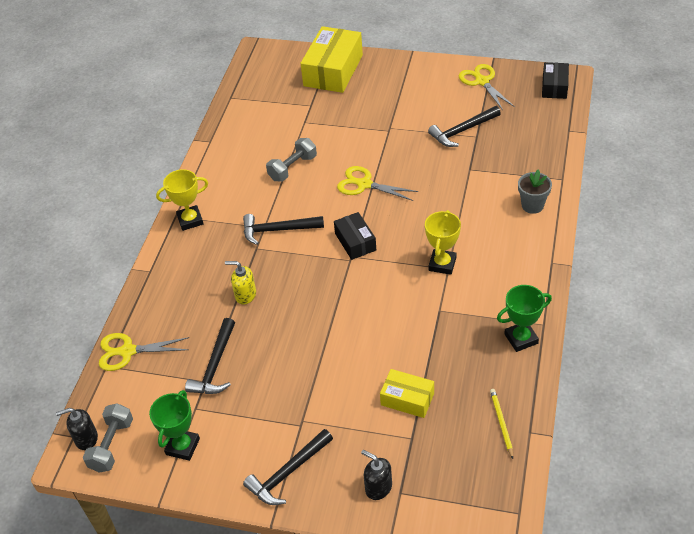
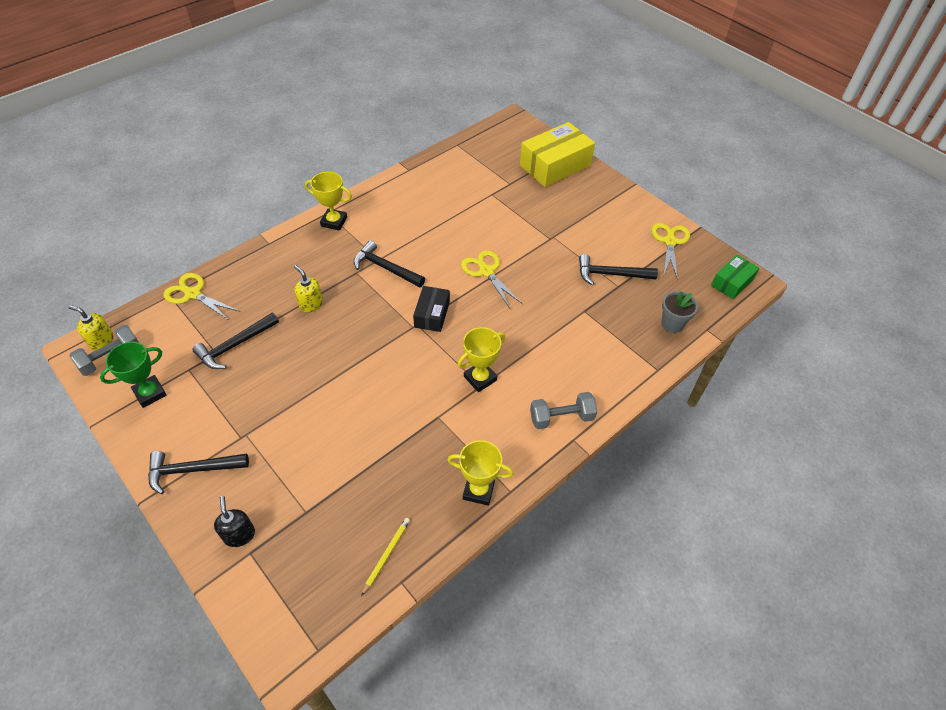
camera: 30 degrees right, 5 degrees up
(86, 439) = (101, 341): black soap dispenser -> yellow soap dispenser
(292, 168) = (446, 225): grey dumbbell -> grey dumbbell (561, 417)
(407, 399) = (337, 475): yellow box -> none
(521, 339) = (478, 490): green trophy -> yellow trophy
(532, 205) = (607, 377): grey flower pot -> grey flower pot (672, 324)
(554, 87) = (732, 282): black box -> green box

